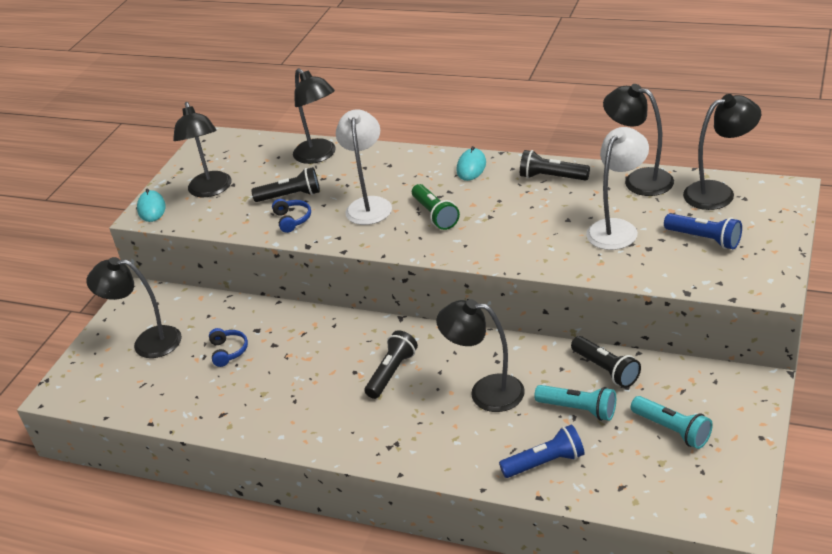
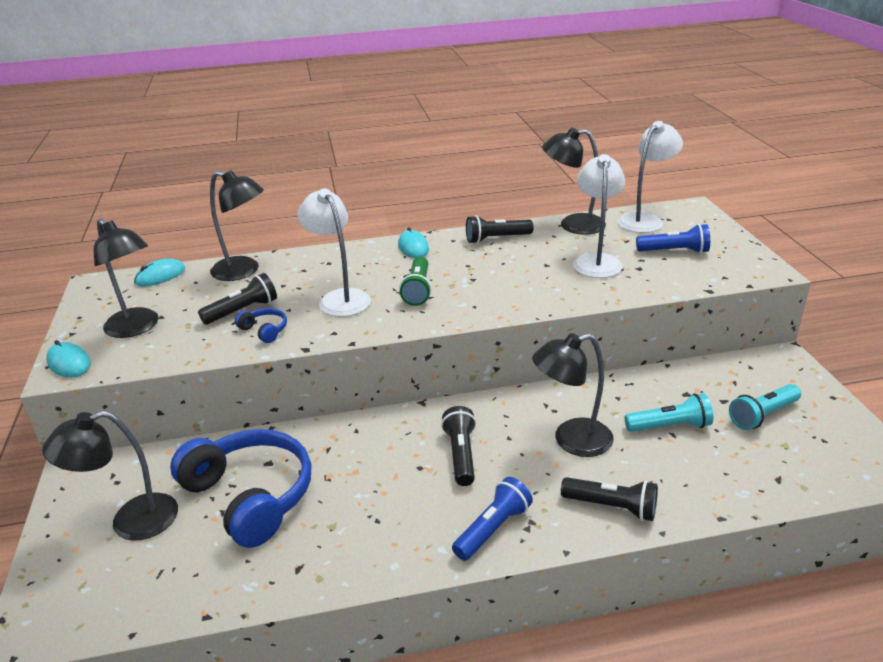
camera: 35 degrees left, 5 degrees down
(228, 351) = (250, 496): blue headphones -> blue headphones, size x2.42
(258, 143) = (160, 276): none -> turquoise mouse
(435, 215) = (418, 290): green flashlight -> green flashlight turned 60 degrees clockwise
(545, 462) = (691, 483): blue flashlight -> blue flashlight (492, 529)
(606, 369) = (656, 386): black flashlight -> black flashlight (612, 507)
(672, 430) = (763, 415): turquoise flashlight -> turquoise flashlight turned 135 degrees clockwise
(718, 193) = (645, 220): black lamp -> white lamp

